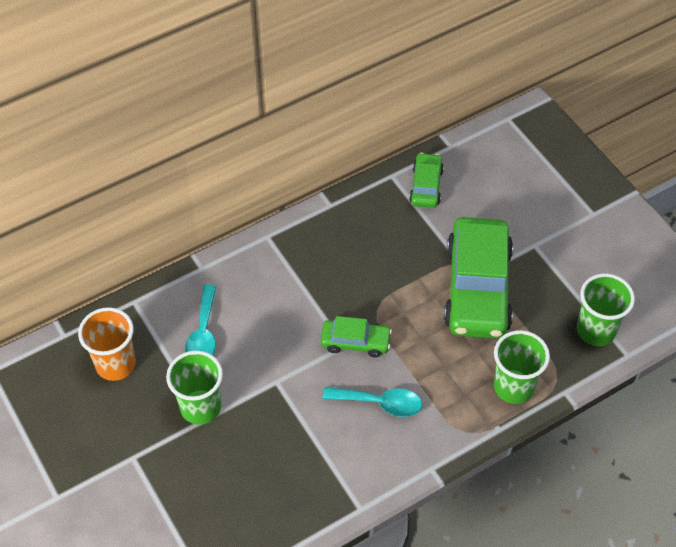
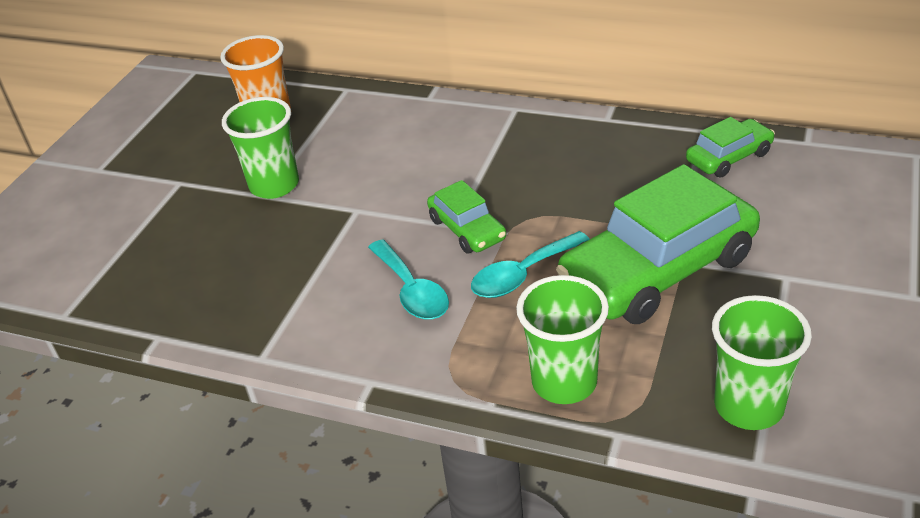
camera: 55 degrees right, 15 degrees down
(203, 333) = (358, 140): turquoise spoon -> turquoise spoon (522, 275)

